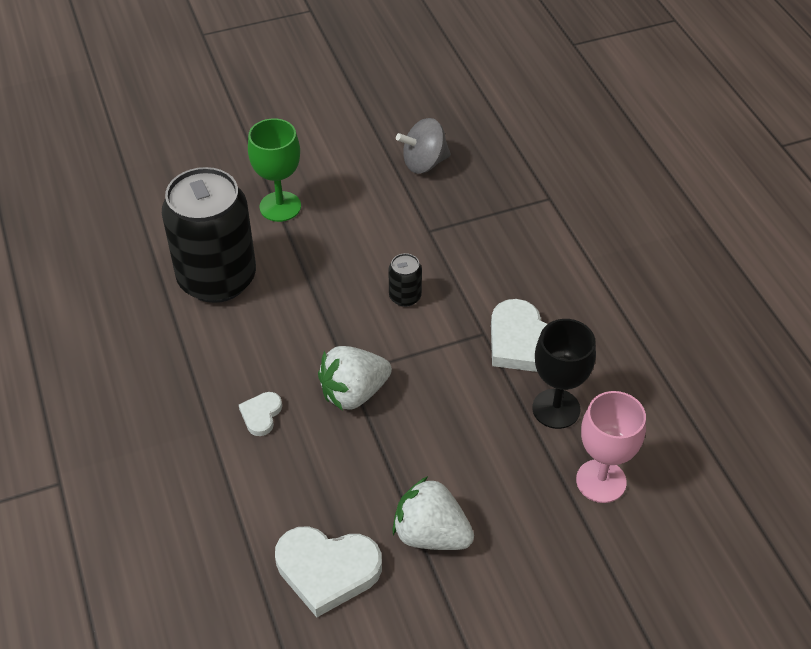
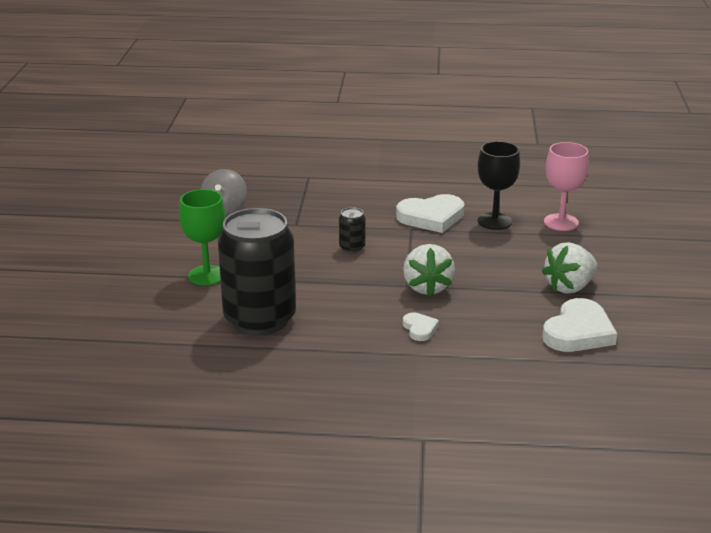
camera: 65 degrees left, 20 degrees down
(261, 415) = (419, 329): white heart -> white heart turned 150 degrees counterclockwise

